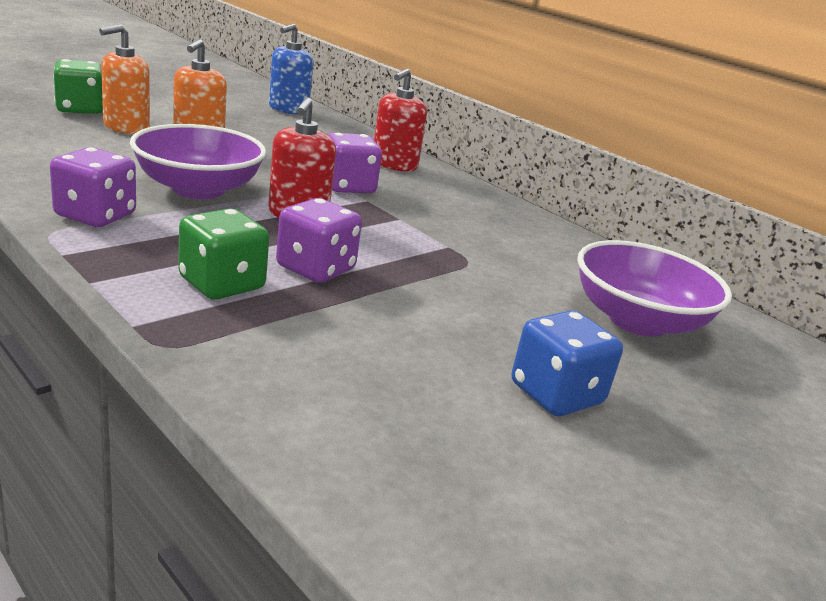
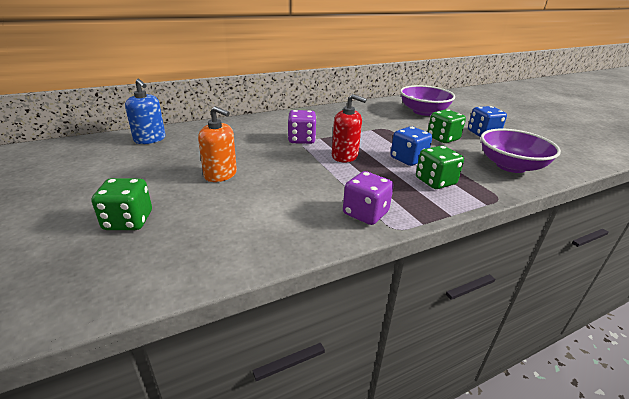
camera: 70 degrees left, 5 degrees up
(126, 127) = (185, 200): orange soap dispenser -> none
(198, 189) = (314, 180): purple bowl -> purple bowl (511, 166)
(315, 268) = (408, 159): purple dice -> blue dice
(394, 164) = (265, 124): red soap dispenser -> none
(465, 324) = (443, 138): none -> green dice

